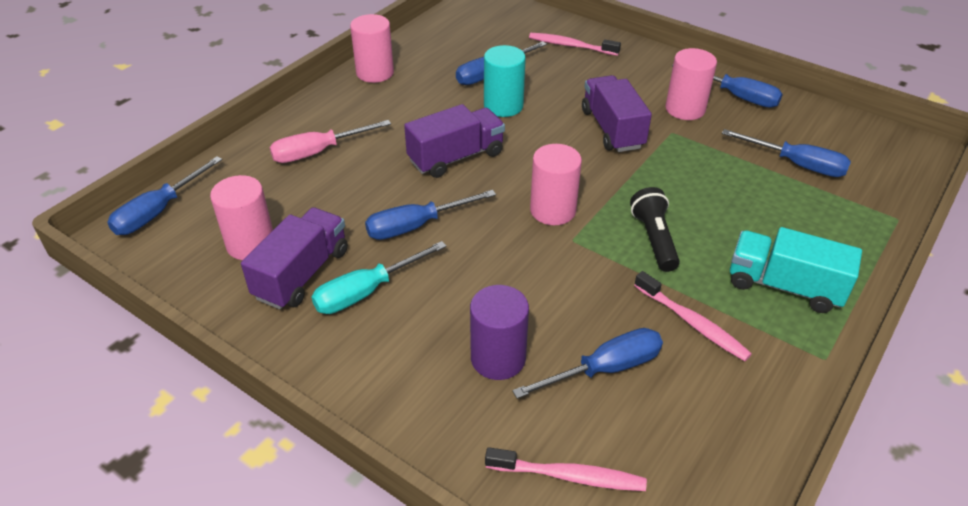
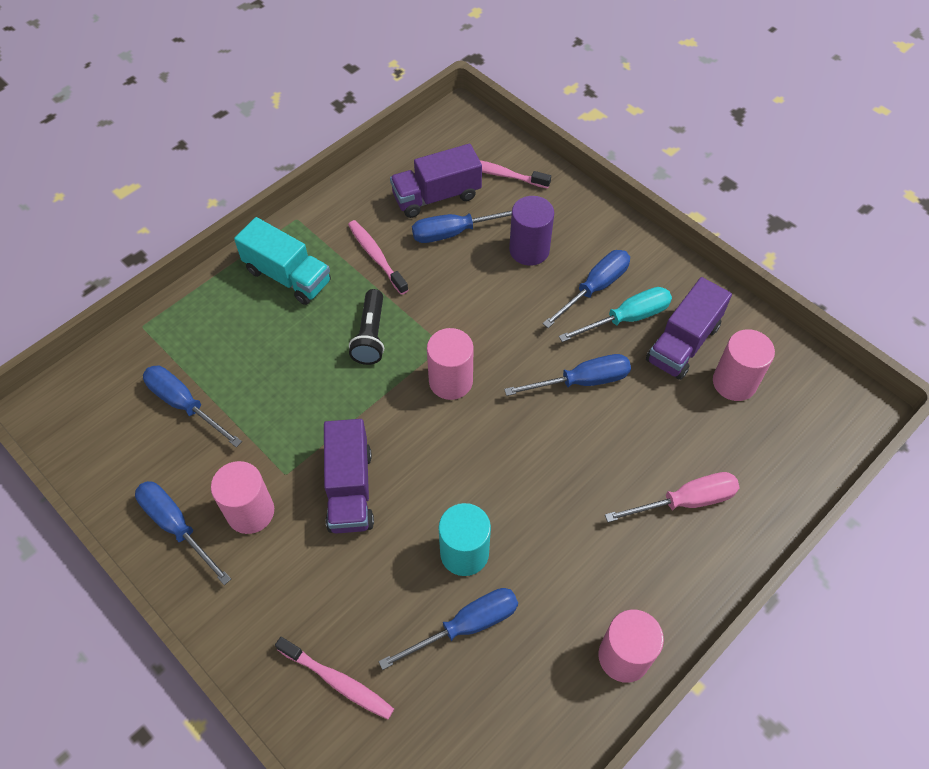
camera: 170 degrees left, 15 degrees up
(159, 211) = (834, 436): blue screwdriver -> blue screwdriver (594, 288)
(456, 157) = (533, 469): purple truck -> purple truck (436, 196)

